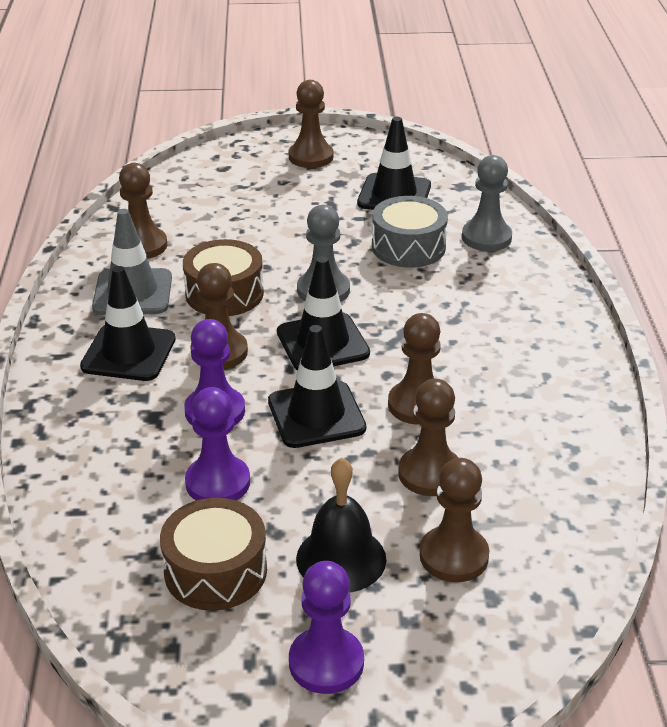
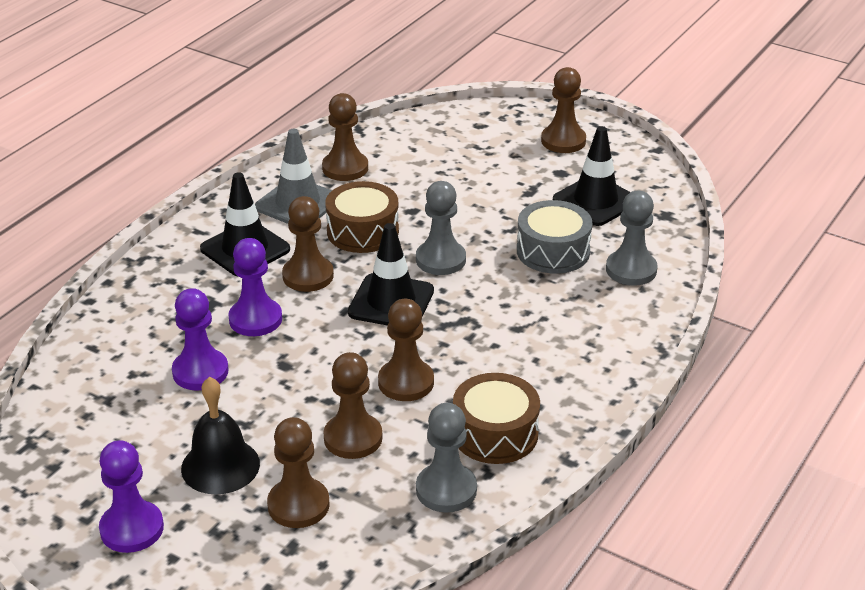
camera: 35 degrees right, 0 degrees up
(215, 571) = (132, 431): brown drum -> brown drum (495, 433)
(316, 415) = (322, 355): black traffic cone -> none
(559, 478) = (446, 490): none -> grey pawn

